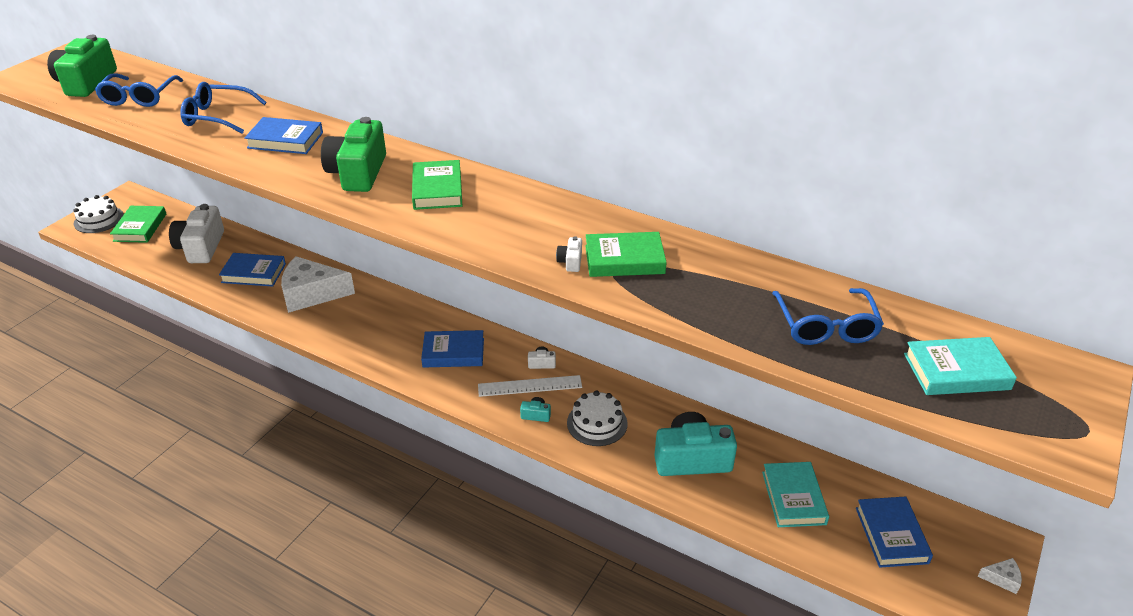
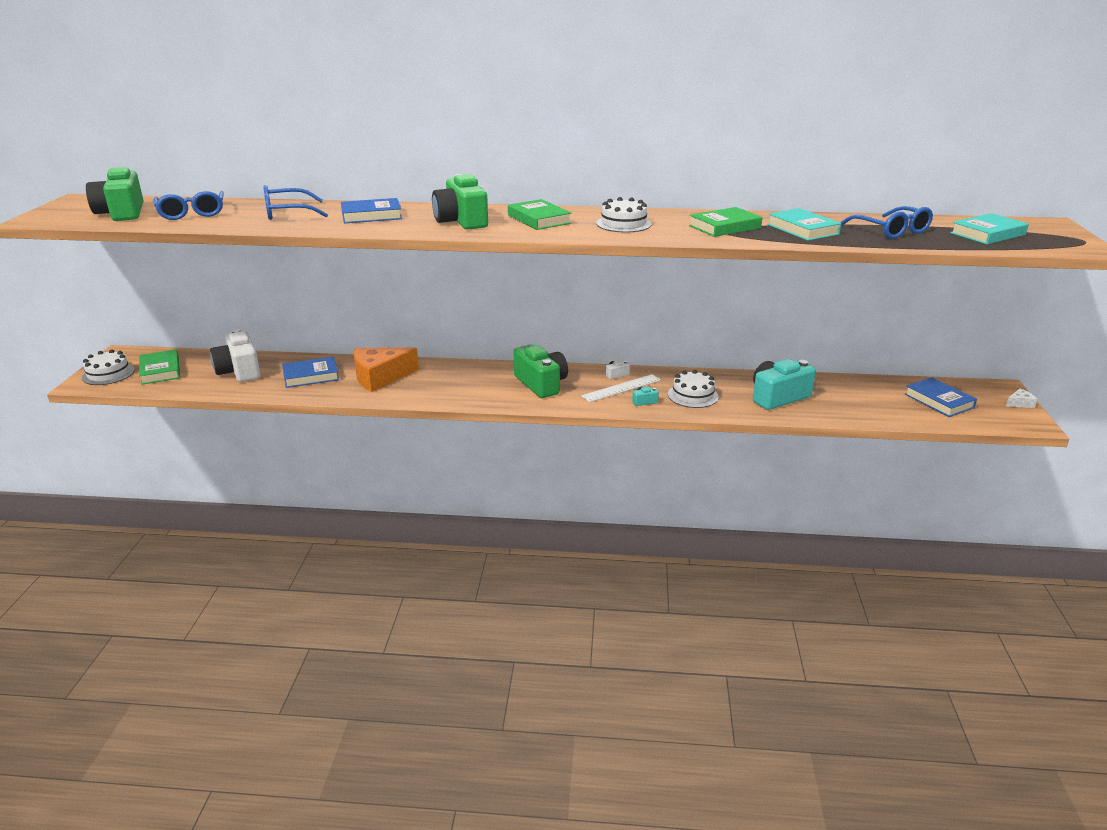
camera: 25 degrees left, 10 degrees down
(311, 294) = (380, 377): white cheese -> orange cheese
(453, 353) = (541, 384): blue book -> green camera
(517, 222) = (623, 224): none -> white cake
(570, 262) = (690, 233): white camera -> none
(793, 498) = (862, 399): turquoise book -> turquoise book (802, 229)

